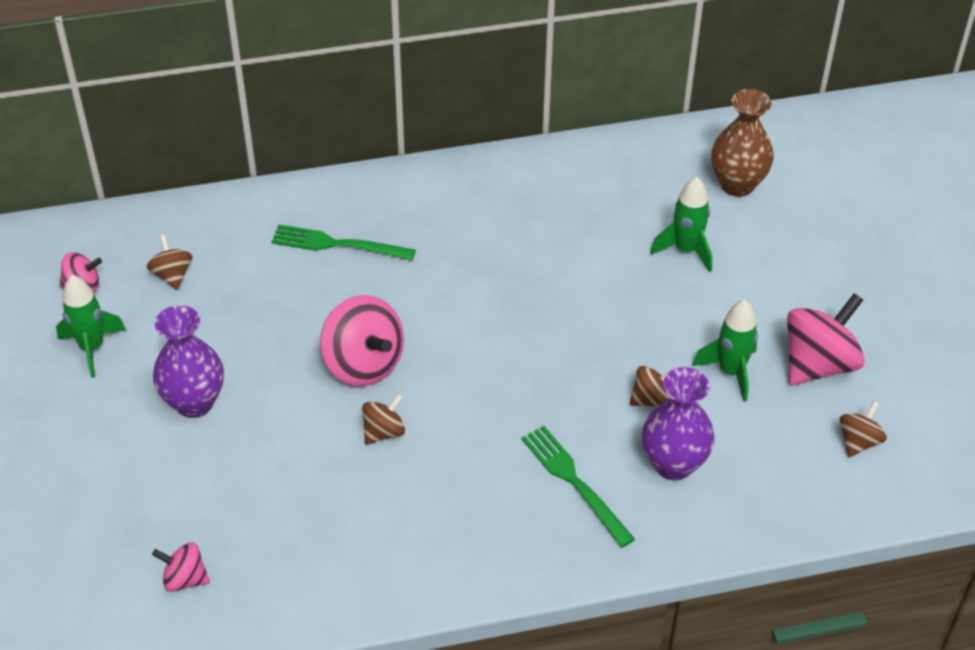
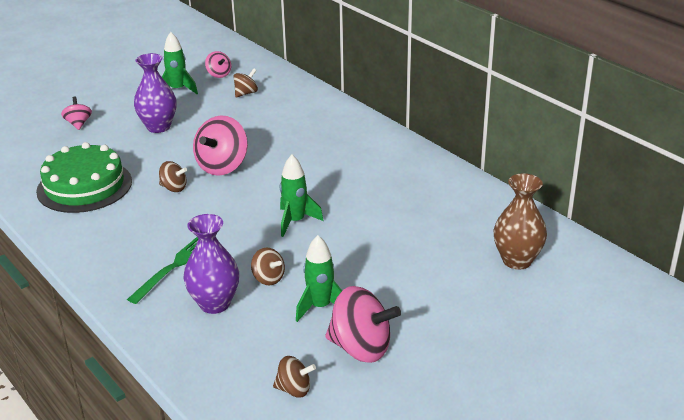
camera: 65 degrees right, 15 degrees down
(185, 579) = (35, 161): pink spinning top -> pink spinning top (78, 124)
(306, 532) = (84, 186): none -> green cake
(336, 244) = (311, 130): green fork -> none
(686, 250) = (425, 255): green rocket -> green rocket (295, 221)

